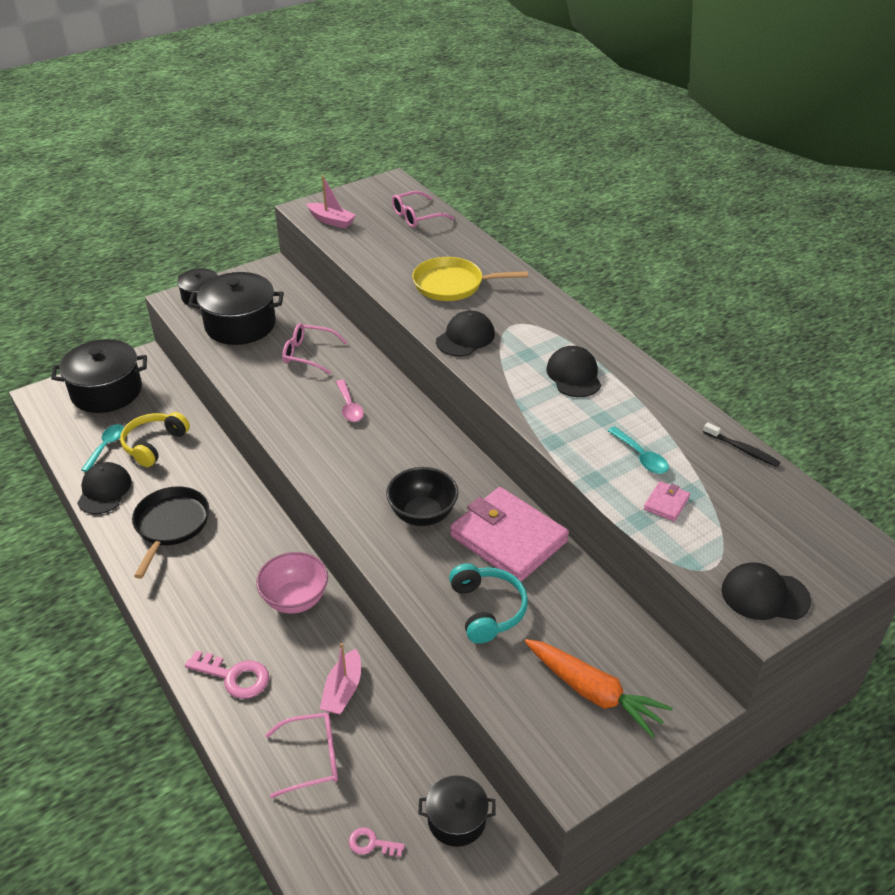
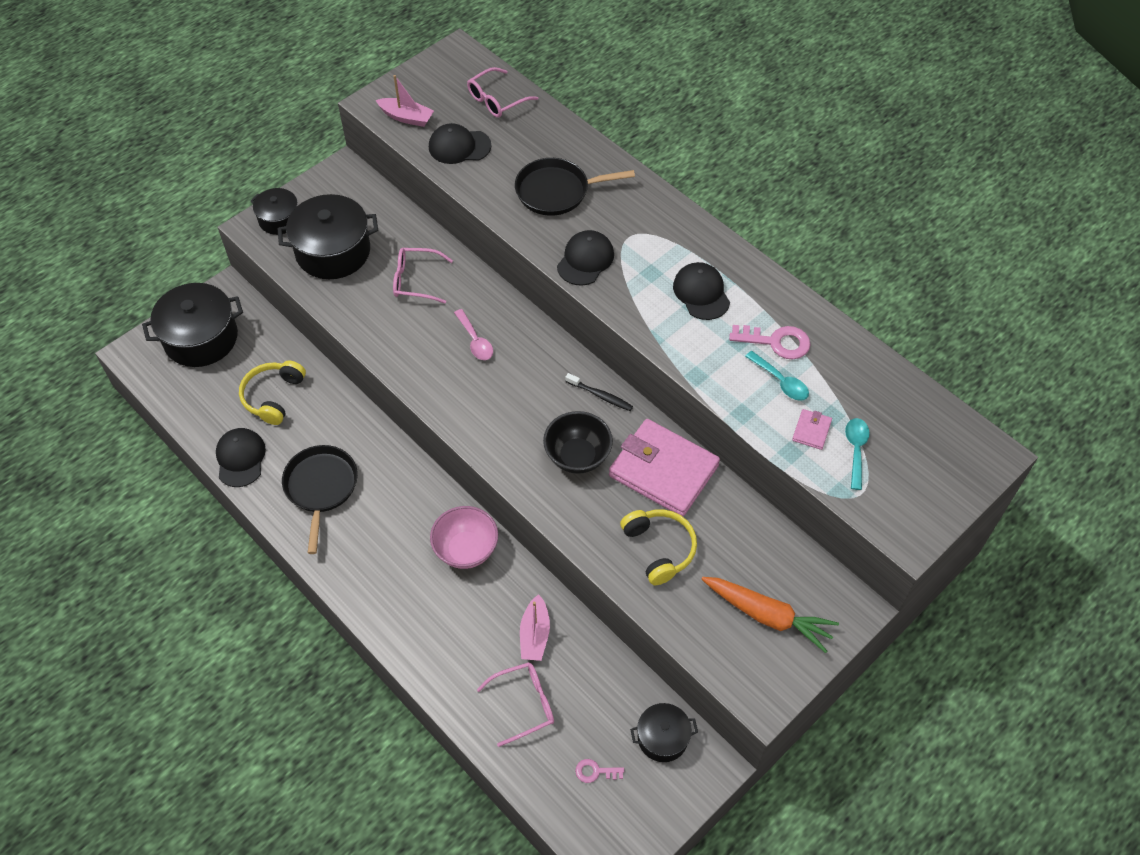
camera: 10 degrees left, 15 degrees up
(106, 446) = (224, 406): turquoise spoon -> turquoise spoon (855, 450)
(234, 676) = (431, 637): pink key -> pink key (776, 342)
(452, 285) = (556, 191): yellow pan -> black pan
(487, 609) = (659, 549): turquoise headphones -> yellow headphones
(742, 449) = (872, 359): black toothbrush -> black toothbrush (600, 395)
(764, 595) = (909, 515): black cap -> black cap (459, 146)

